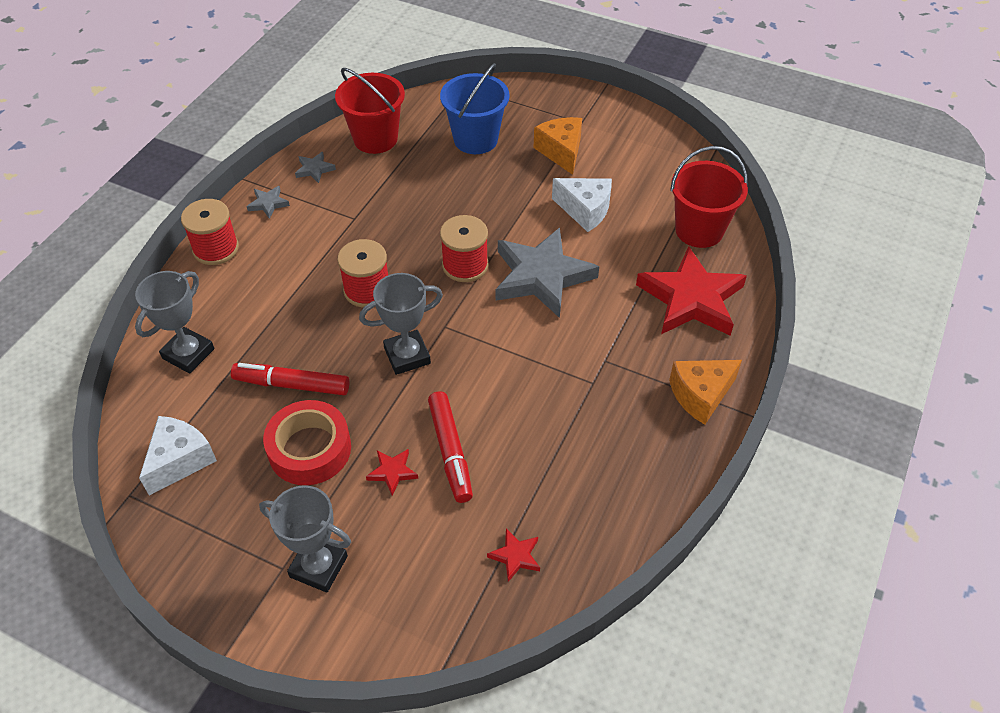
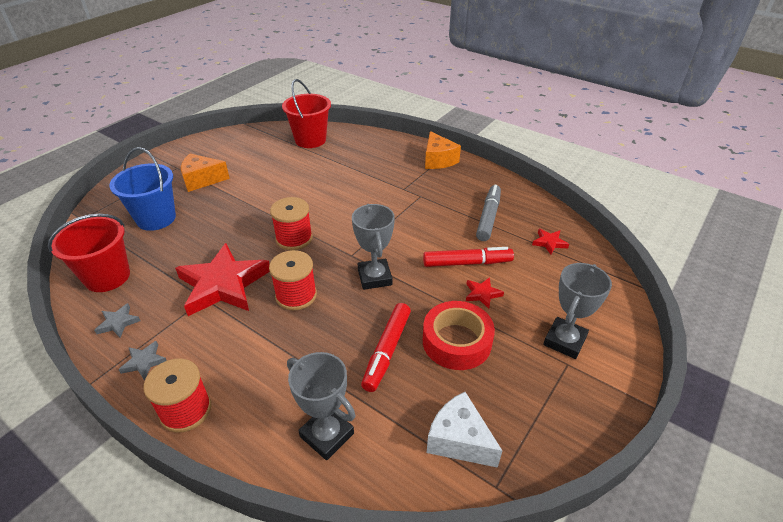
camera: 80 degrees left, 10 degrees down
(541, 276) = (321, 204): grey star -> none
(560, 473) = (488, 217): none -> grey marker
(585, 210) = (268, 178): white cheese -> none
(691, 299) = (365, 151): red star -> red star (223, 284)

